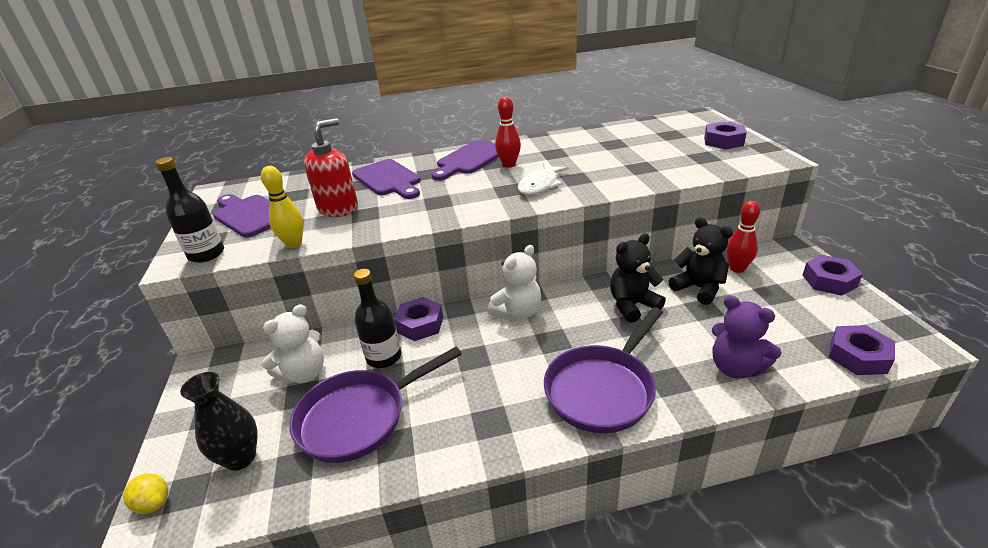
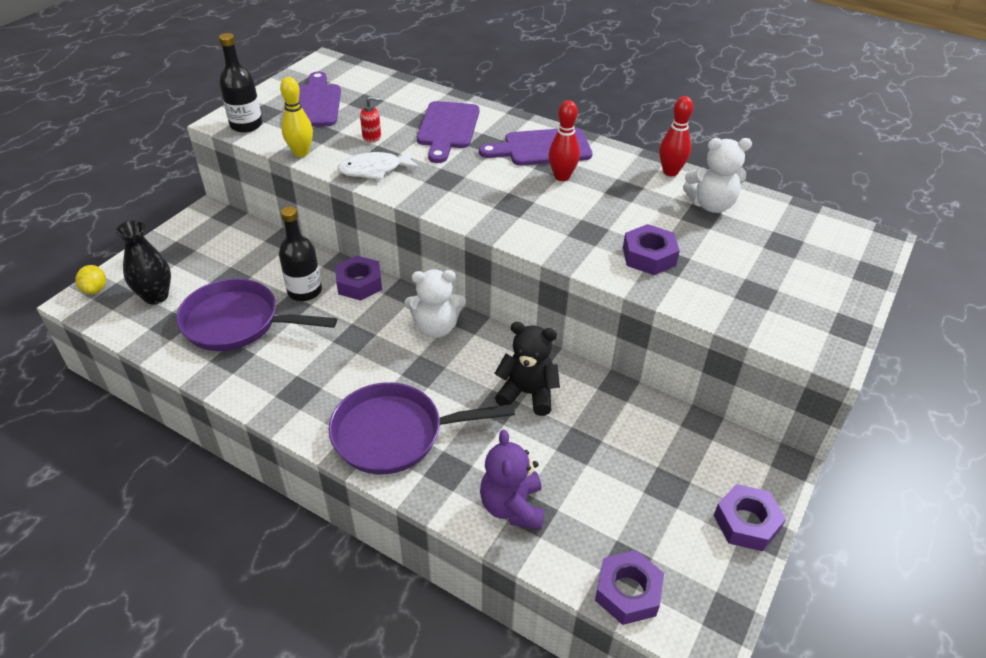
camera: 40 degrees right, 10 degrees up
(304, 373) = (249, 265): white teddy bear -> white teddy bear (711, 205)
(338, 208) = (372, 137): red soap dispenser -> red soap dispenser, size x0.48
(540, 185) = (546, 218): white fish -> white fish (375, 170)
(698, 288) = (609, 426): black teddy bear -> none
(723, 141) = (820, 290): purple nut -> purple nut (649, 256)
(737, 268) = (680, 439): red bowling pin -> red bowling pin (670, 172)

